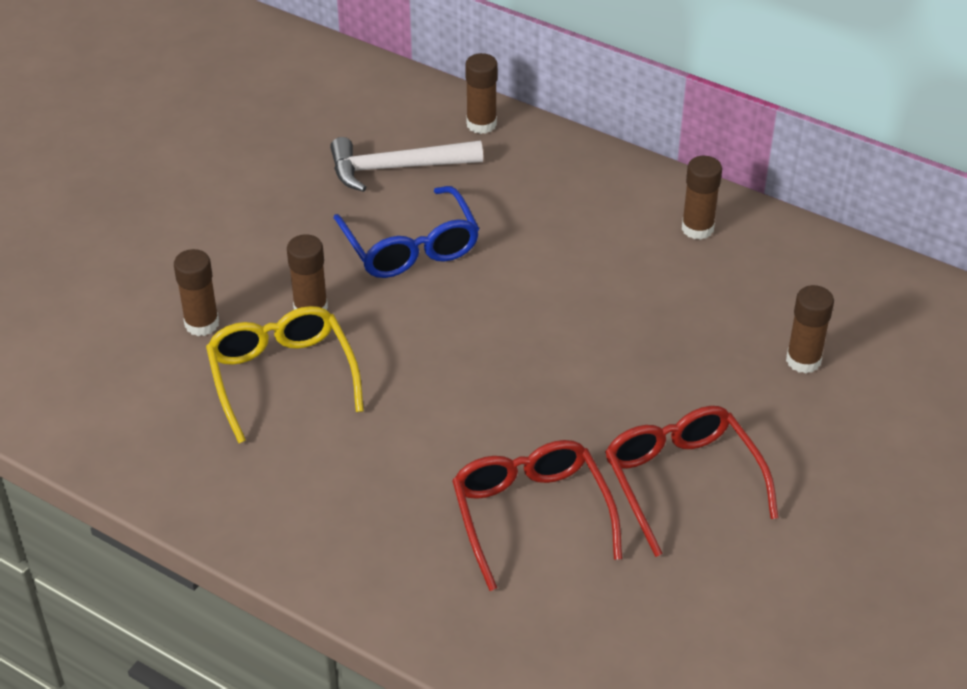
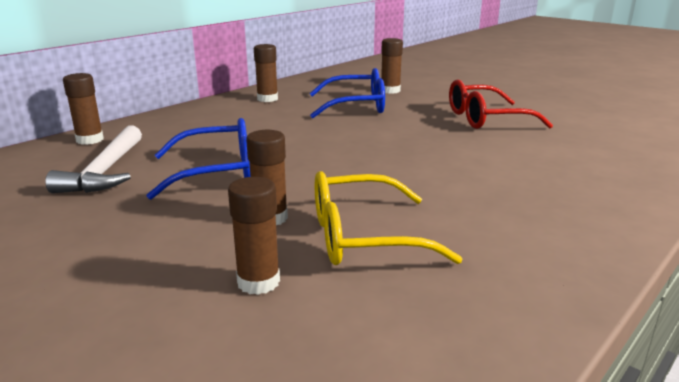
camera: 80 degrees left, 20 degrees down
(531, 515) = (524, 155): red glasses -> none
(696, 328) = (356, 106): none -> blue glasses

